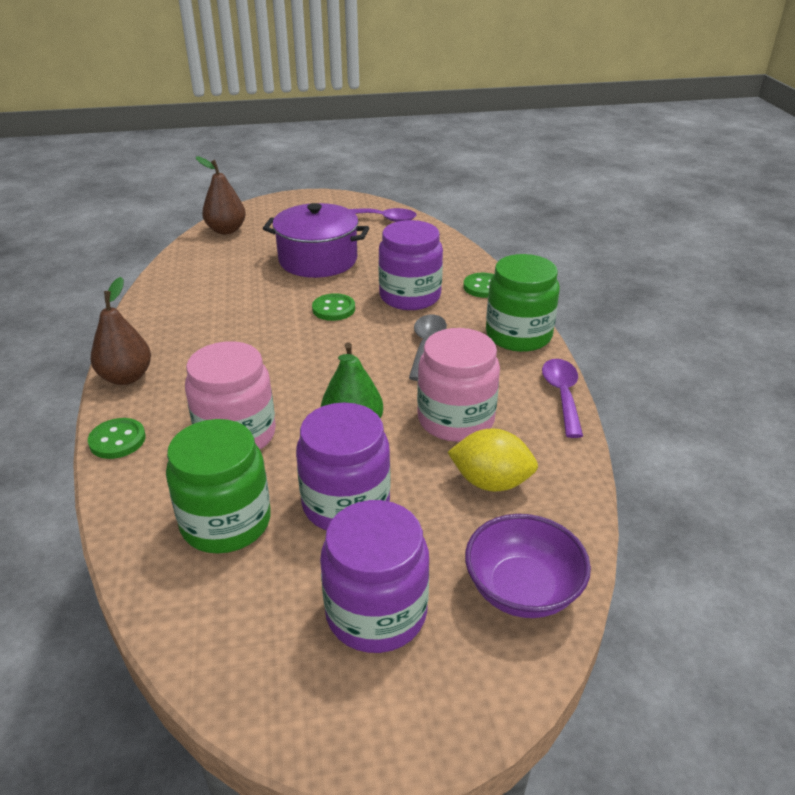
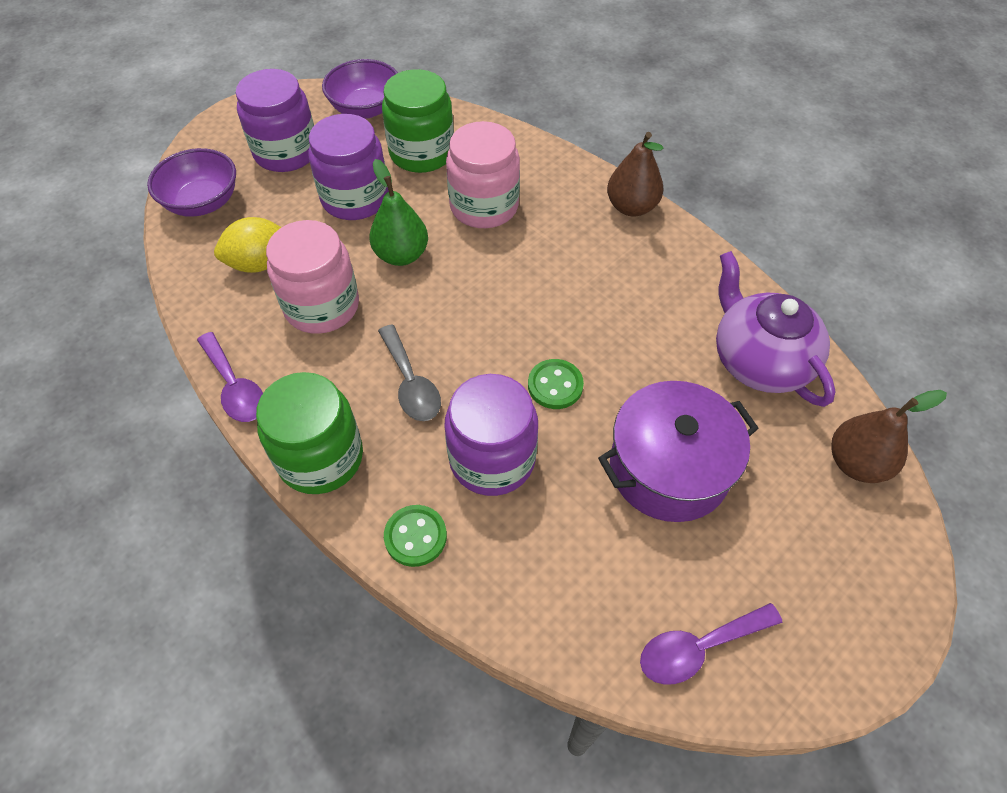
camera: 145 degrees right, 20 degrees up
(117, 440) = (560, 162): green button -> none
(201, 273) = (759, 360): none -> purple teapot
(218, 631) = (366, 108): none -> purple bowl

